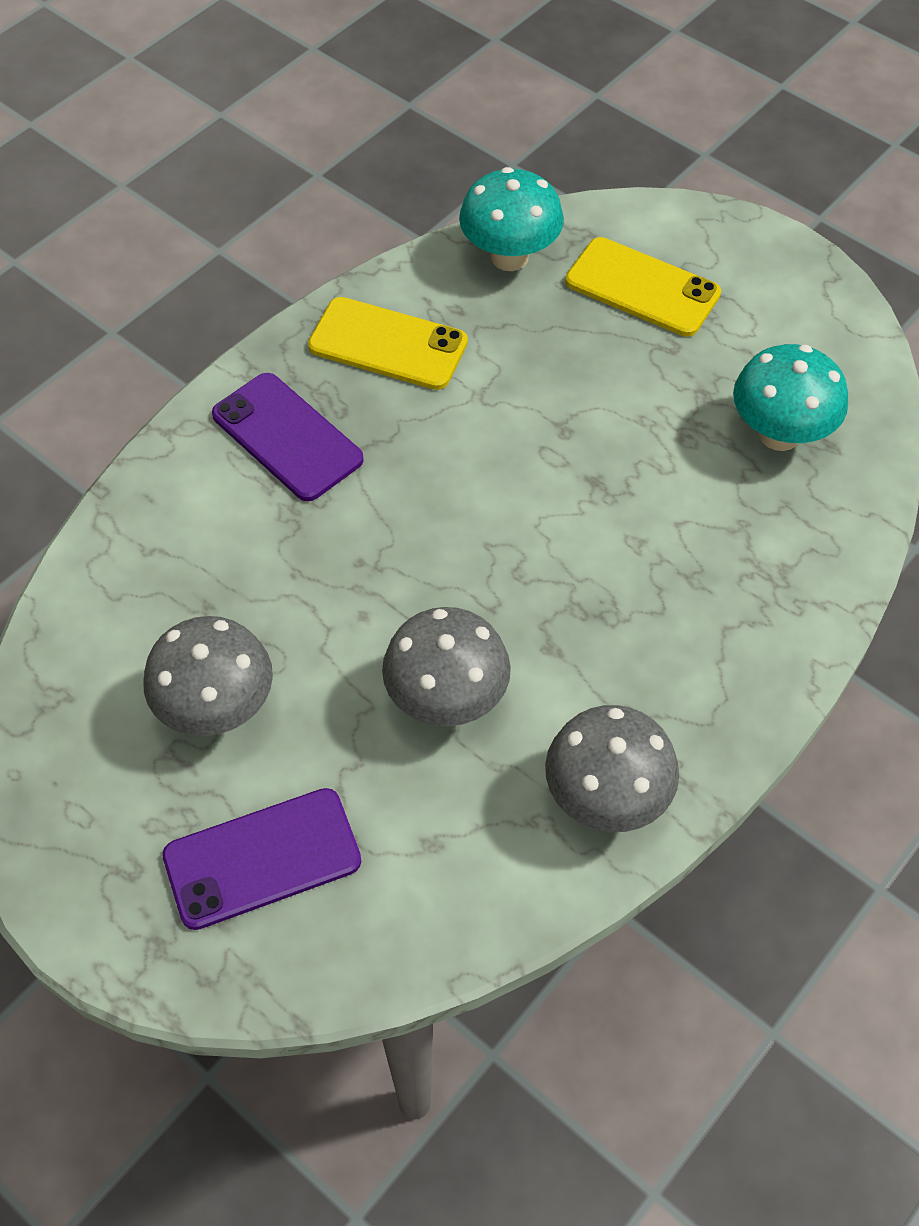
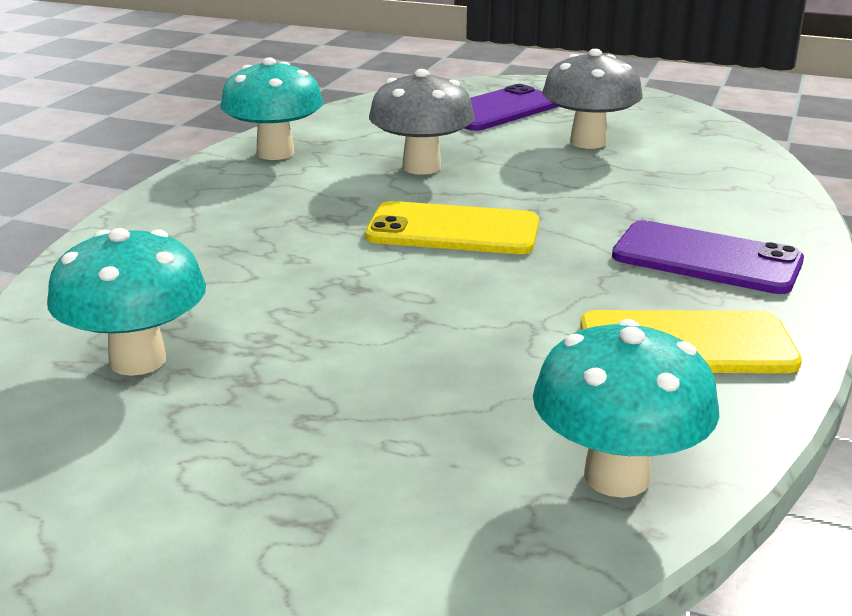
camera: 160 degrees right, 30 degrees down
(606, 798) = (275, 153): grey mushroom -> turquoise mushroom
(642, 288) = (379, 482): yellow phone -> yellow phone (453, 230)

